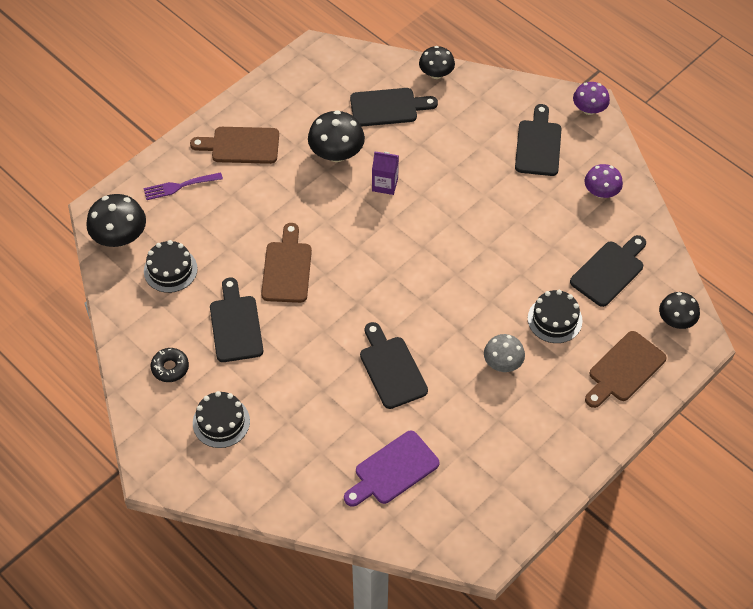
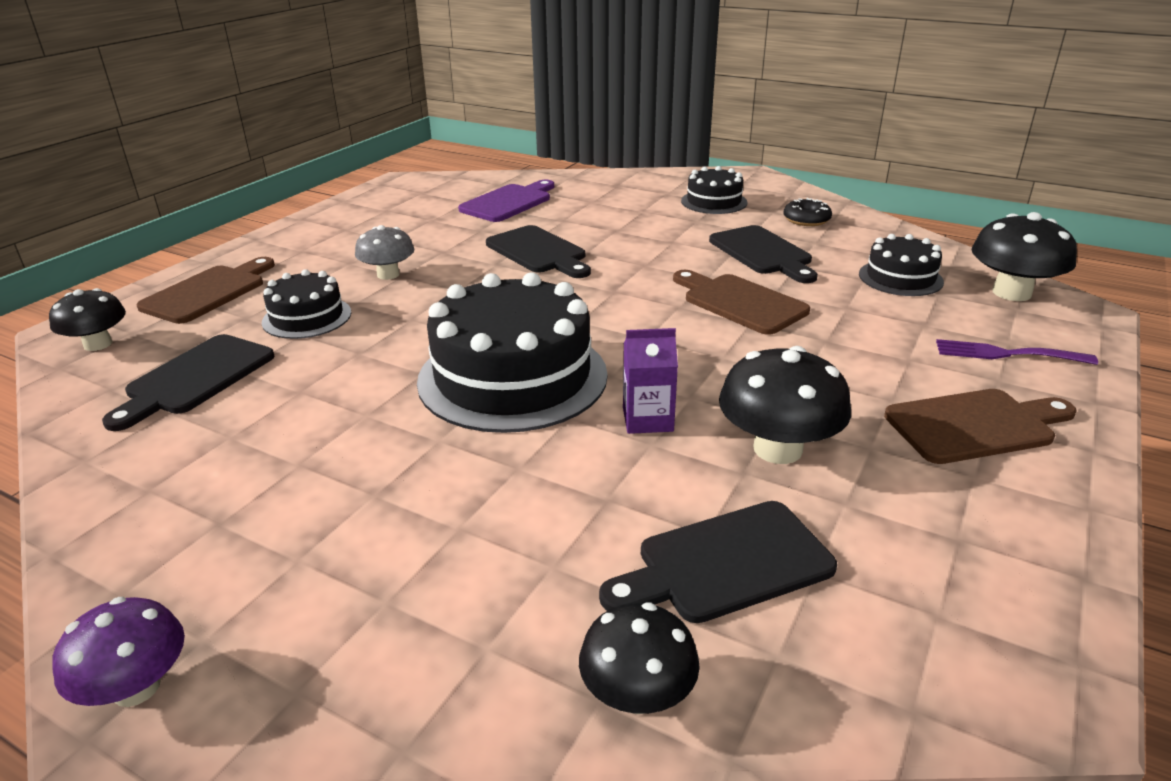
camera: 165 degrees right, 25 degrees down
(179, 186) = (1006, 354): purple fork -> purple fork turned 135 degrees counterclockwise
(287, 268) = (740, 302): brown cutting board -> brown cutting board turned 150 degrees clockwise
(441, 231) = (512, 377): none -> black cake
(538, 145) = (311, 556): black cutting board -> none
(601, 192) = (170, 489): purple mushroom -> none

